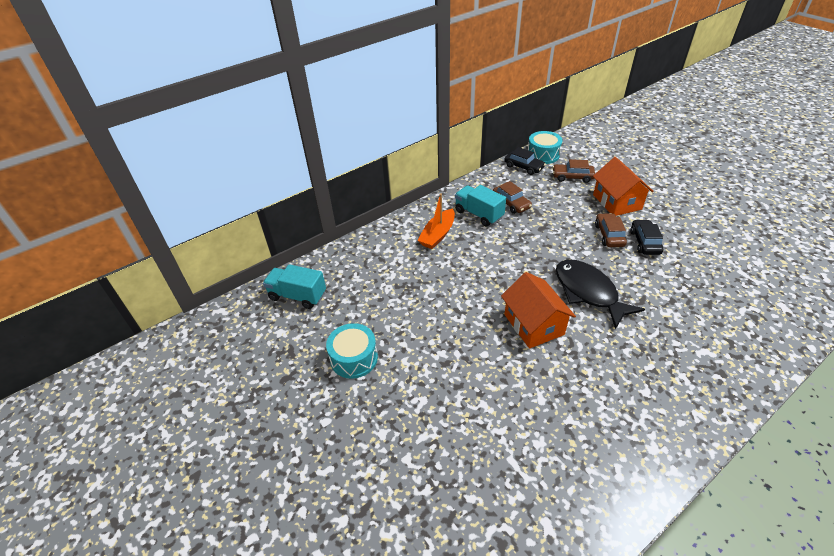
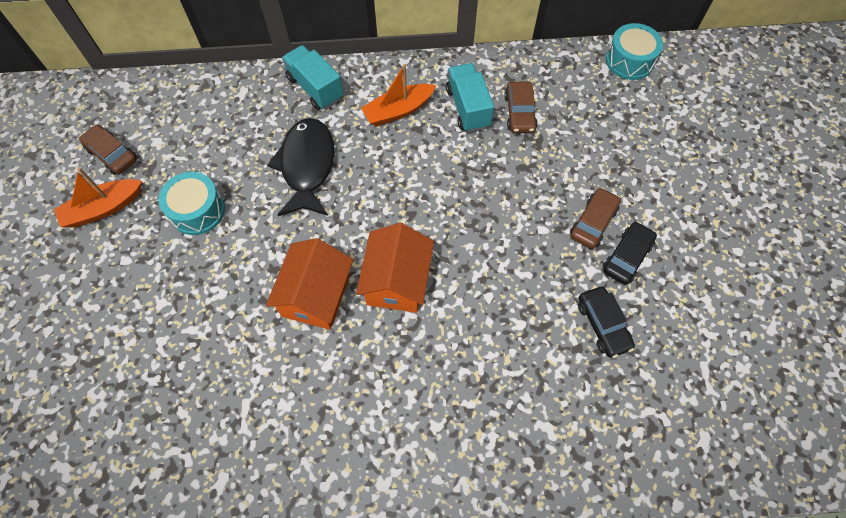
camera: 30 degrees right, 20 degrees up
(274, 397) = (103, 208): none -> orange boat
(297, 296) = (201, 108): turquoise truck -> turquoise truck (315, 88)
(524, 167) = (586, 67): black car -> black car (603, 325)
(572, 177) = (633, 115): brown car -> brown car (112, 154)
(588, 292) = (492, 280): black fish -> black fish (307, 166)
(617, 202) = (652, 182): orange house -> orange house (316, 295)

